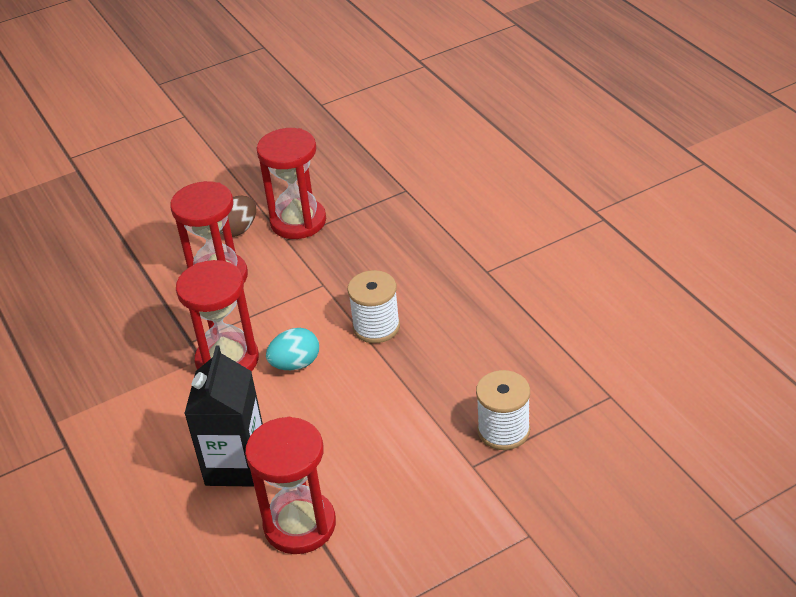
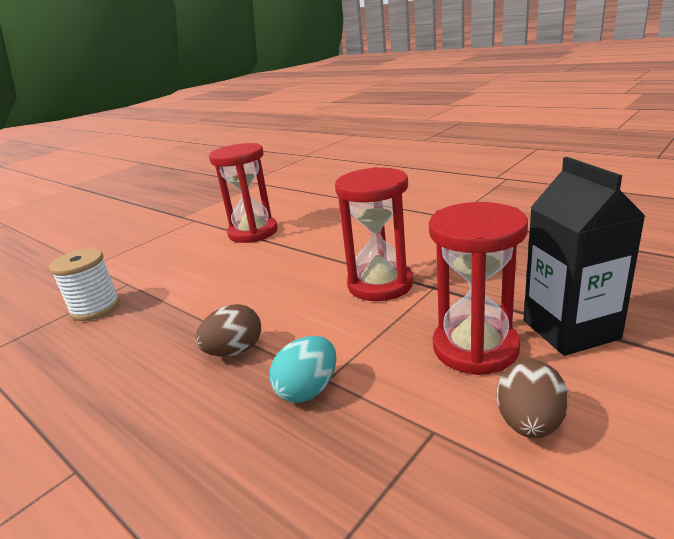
camera: 160 degrees right, 15 degrees down
(236, 465) = (316, 240): black carton -> black carton (570, 329)
(295, 364) = (309, 299): turquoise egg -> turquoise egg (308, 390)
(298, 221) = (441, 473): red hourglass -> none
(376, 327) = (234, 351): white spool -> brown egg

